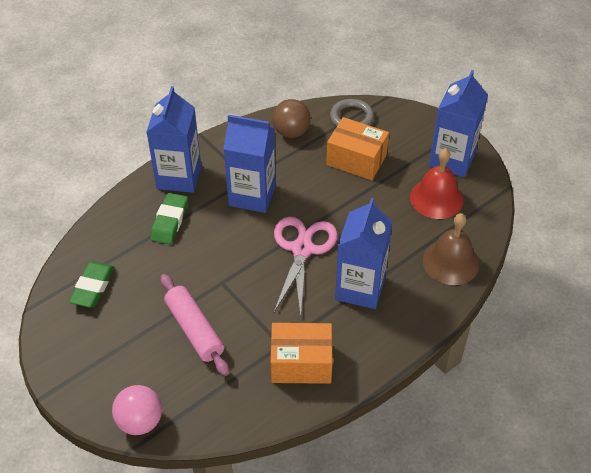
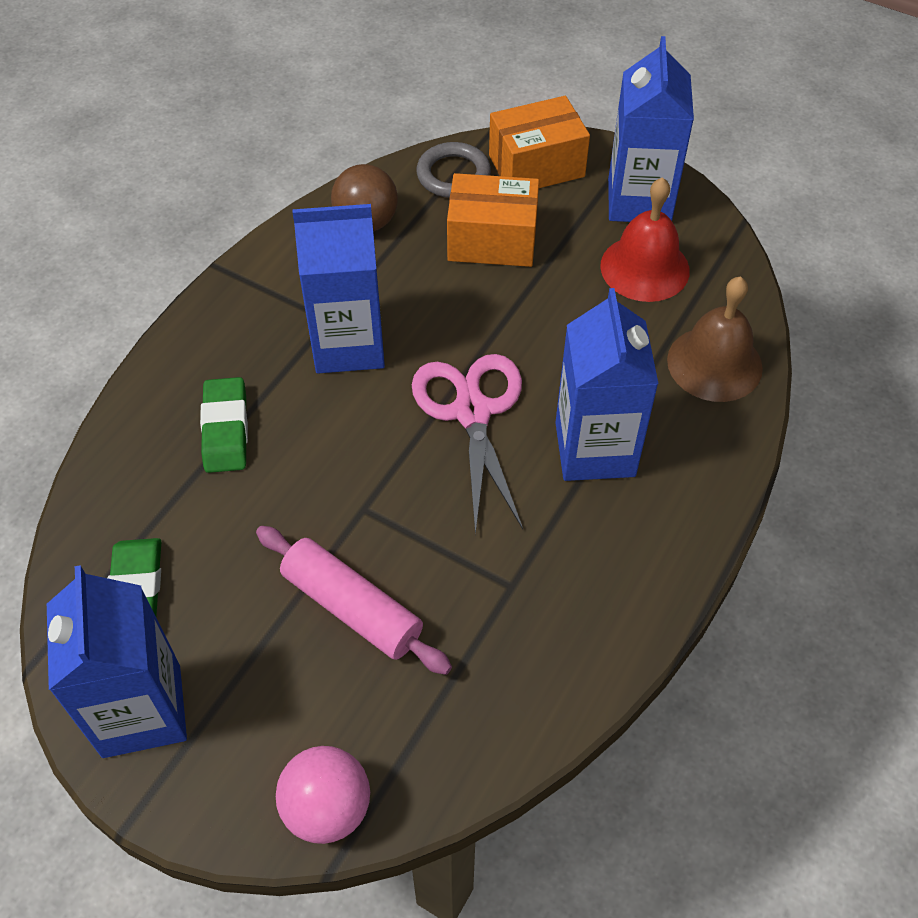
camera: 20 degrees left, 5 degrees up
(179, 177) = (209, 348): blue carton -> blue carton (142, 710)
(301, 363) = (558, 607): orange box -> orange box (536, 166)

